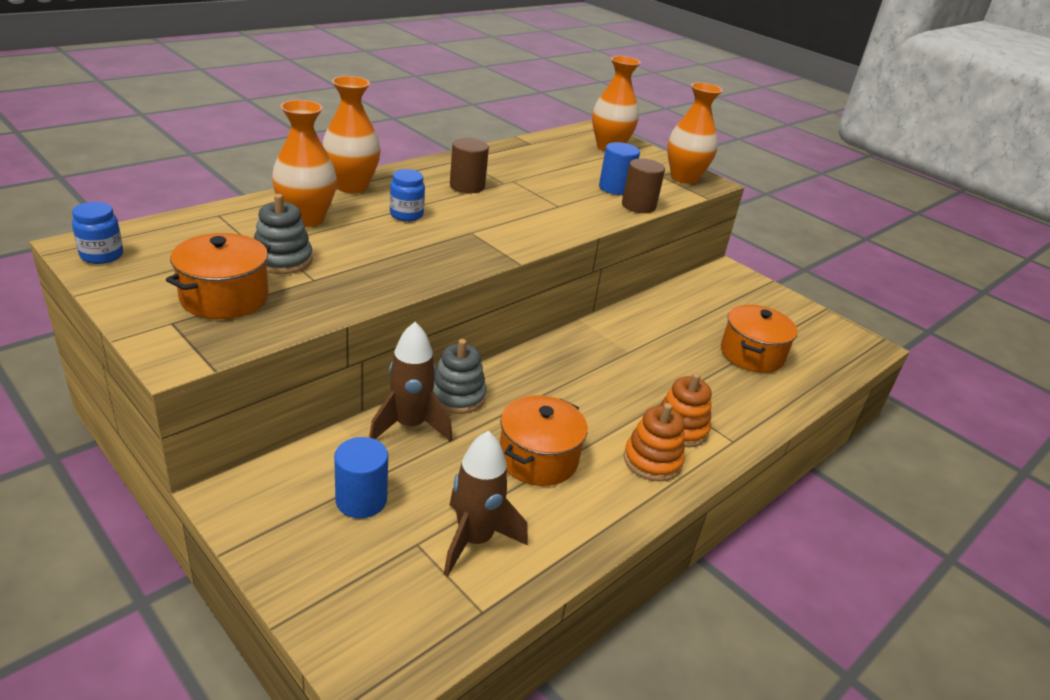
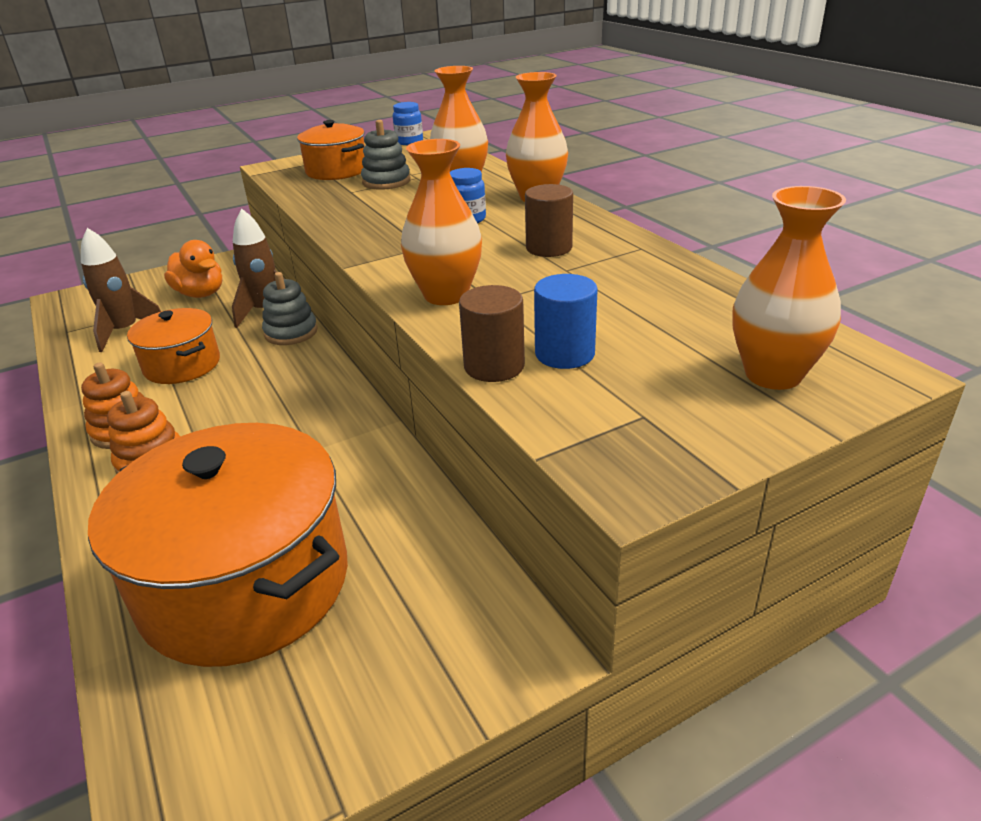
camera: 110 degrees right, 0 degrees up
(361, 500) = (201, 294): blue cylinder -> orange duck
(684, 178) = (638, 447): orange vase -> orange vase (446, 295)
(751, 354) = (245, 584): orange pot -> orange pot, size x1.87

